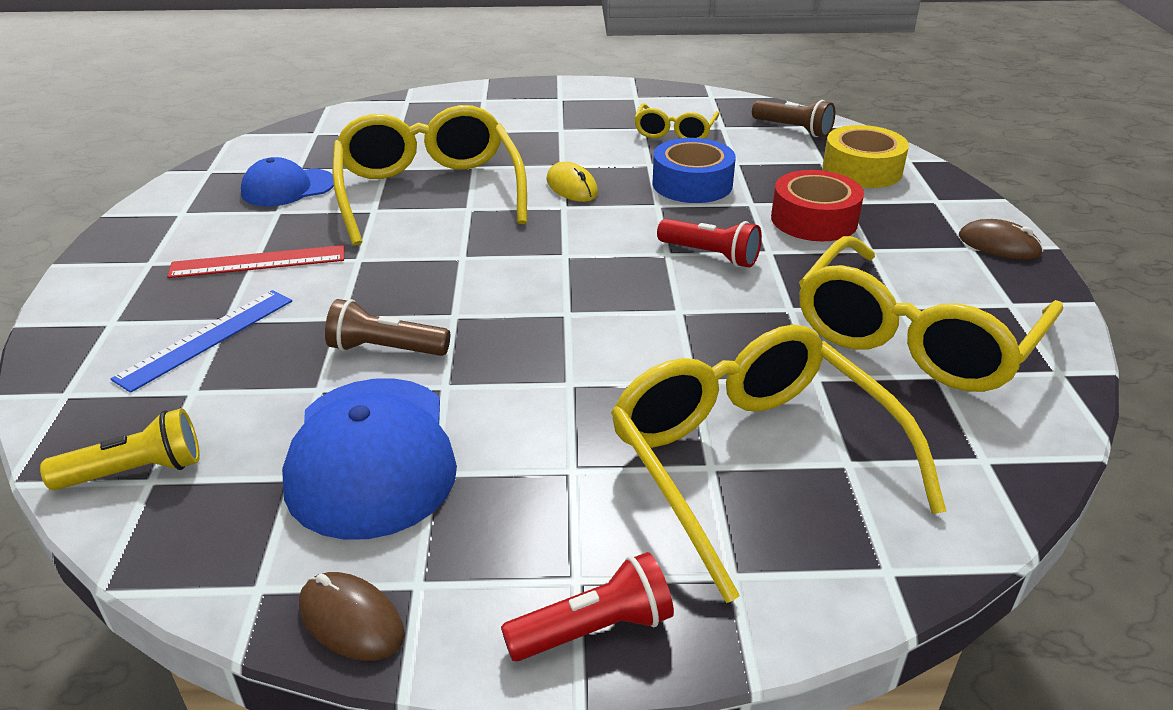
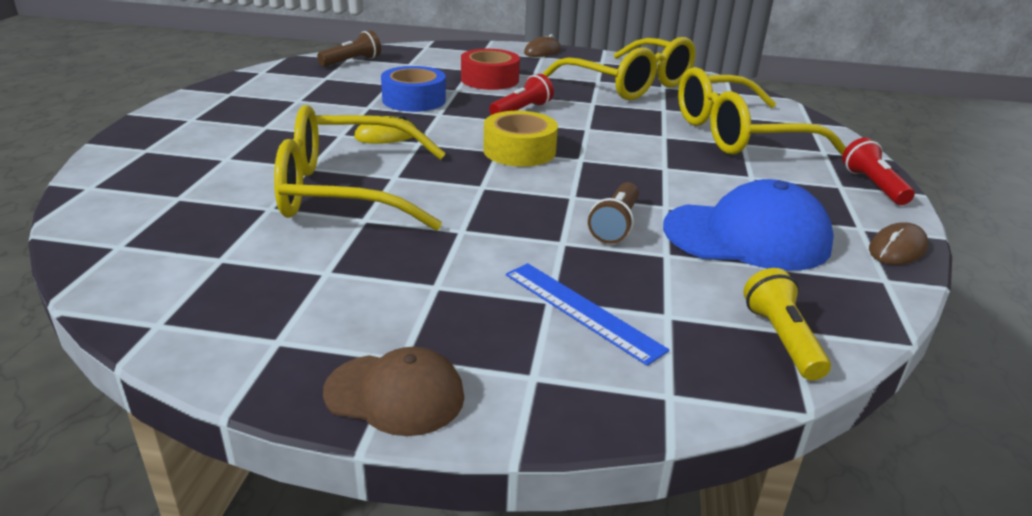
camera: 80 degrees left, 5 degrees down
(106, 267) = (395, 394): none -> brown cap
(258, 262) = (440, 284): red ruler -> none
(288, 188) = (269, 265): blue cap -> none
(674, 132) = (318, 92): yellow glasses -> none
(862, 170) = (431, 58): yellow tape -> yellow tape (519, 151)

